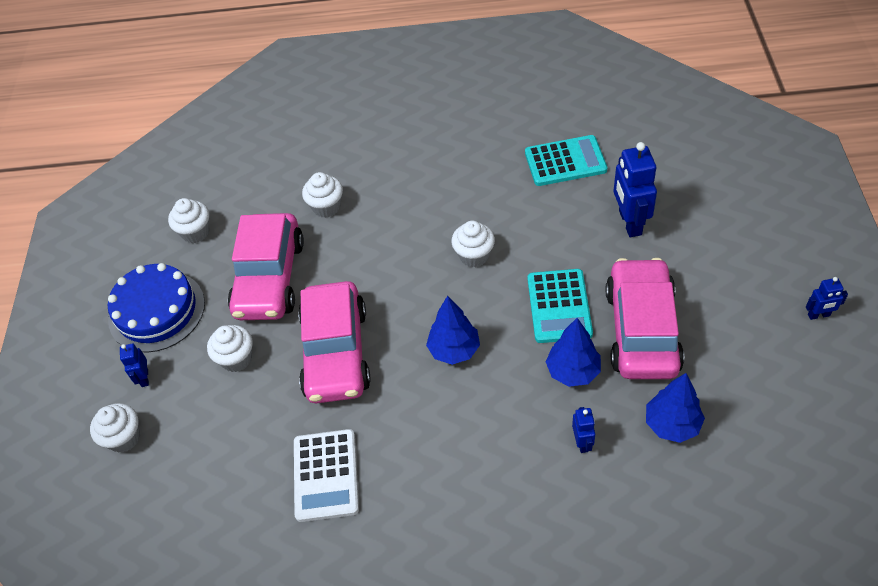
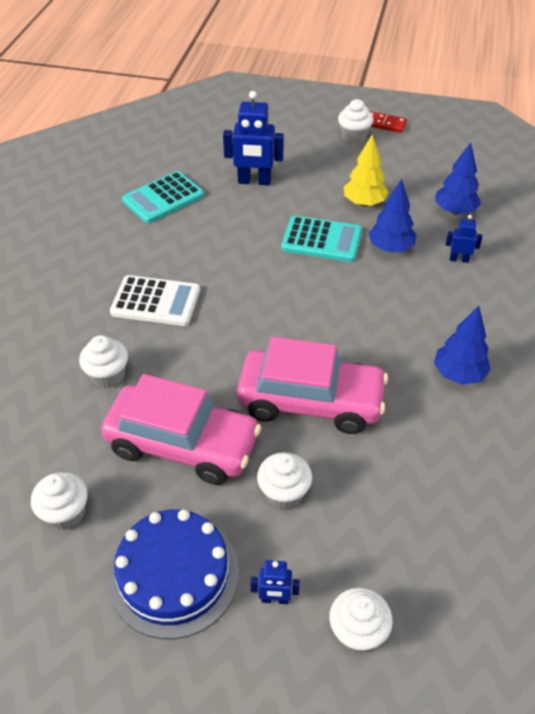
camera: 80 degrees left, 5 degrees down
(326, 475) = (453, 434): white calculator -> white calculator (156, 301)
(454, 350) = (341, 314): blue tree -> blue tree (458, 374)
(474, 256) = (239, 278): white cupcake -> white cupcake (354, 137)
(565, 161) = (163, 198): turquoise calculator -> turquoise calculator turned 135 degrees counterclockwise
(641, 330) = (364, 203): pink car -> yellow tree
(819, 315) = (384, 124): blue robot -> red domino

